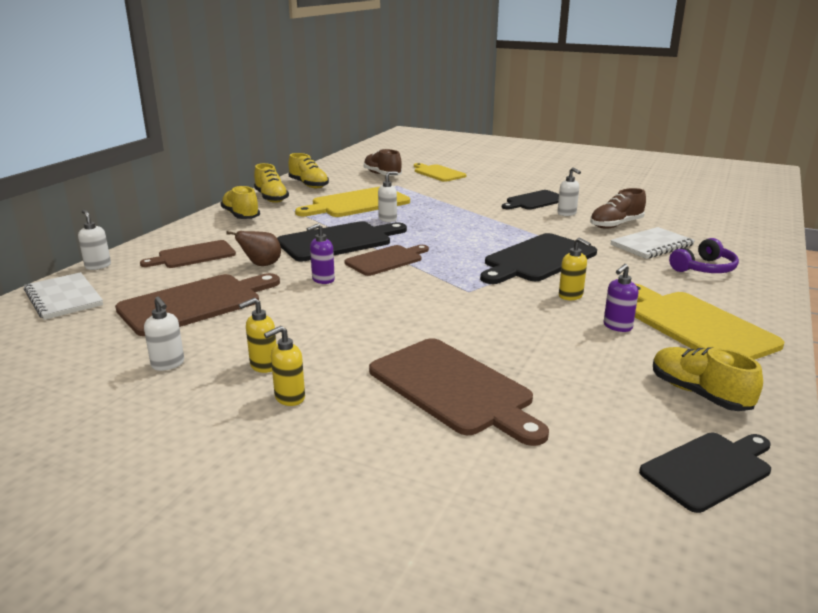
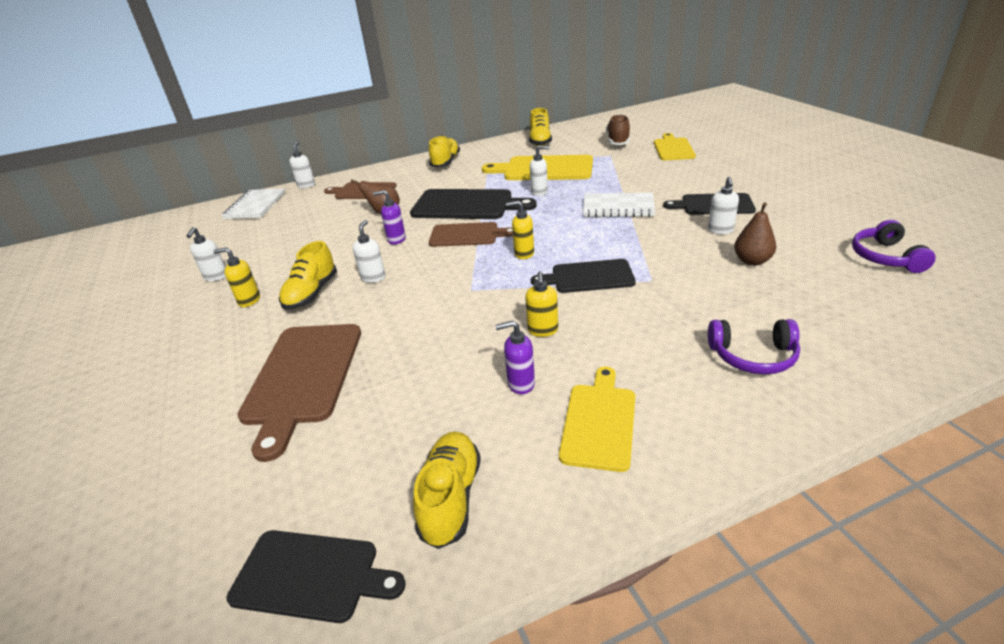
camera: 45 degrees right, 10 degrees up
(195, 303) = (300, 233): brown cutting board -> none
(271, 198) = (492, 149): yellow shoe -> yellow shoe (311, 293)
(289, 398) = (218, 333): yellow soap dispenser -> yellow soap dispenser (524, 254)
(363, 310) = (373, 277): none -> white soap dispenser
(537, 259) = (588, 277): black cutting board -> black cutting board, size x0.64
(616, 225) = (752, 261): brown shoe -> brown pear
(651, 245) = (745, 301): white notebook -> white notebook (618, 207)
(675, 206) = (885, 257): none -> purple headphones
(696, 325) = (599, 422): yellow cutting board -> yellow cutting board, size x0.64

